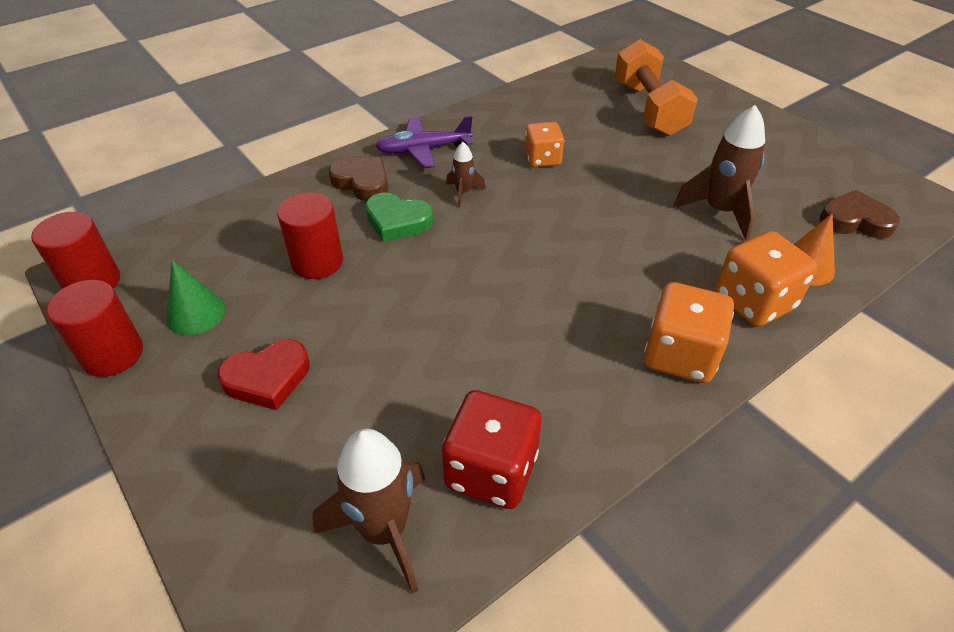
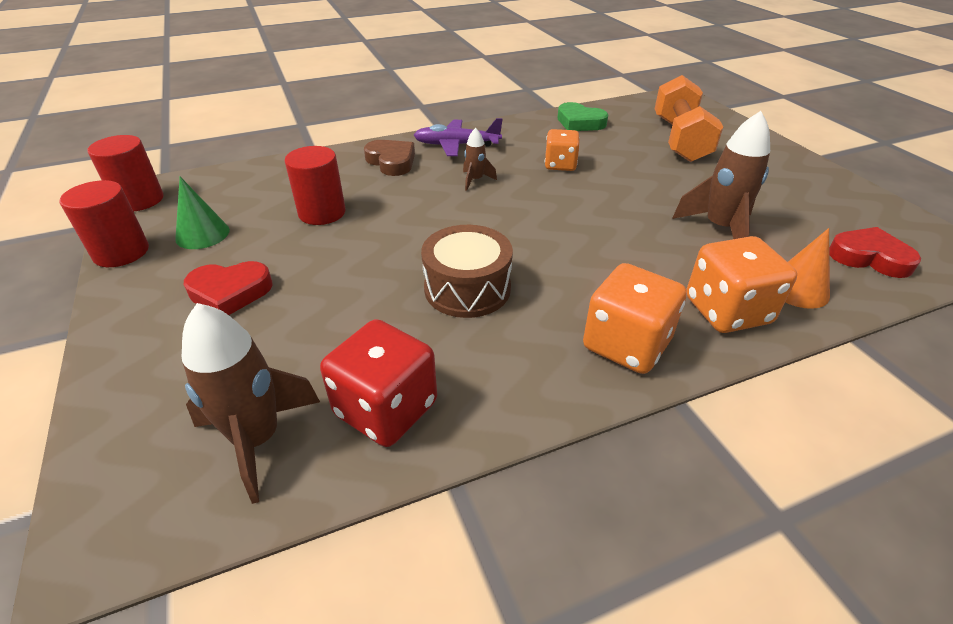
camera: 15 degrees right, 5 degrees down
(397, 221) = (406, 193): green heart -> green heart (579, 122)
(511, 325) = (467, 288): none -> brown drum
(855, 221) = (869, 257): brown heart -> red heart

